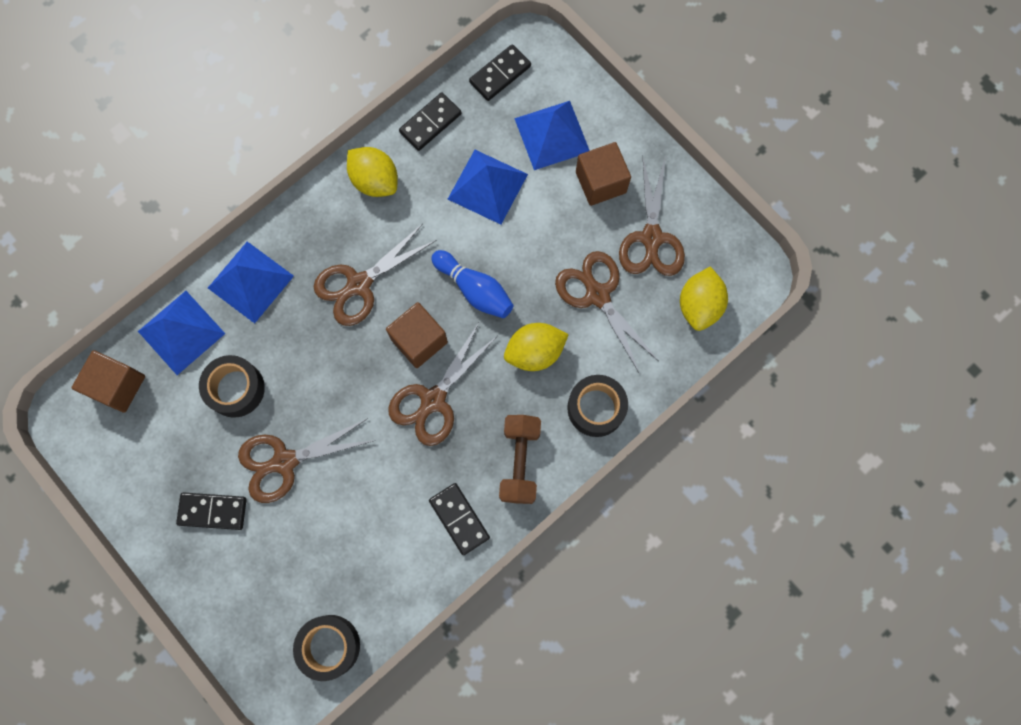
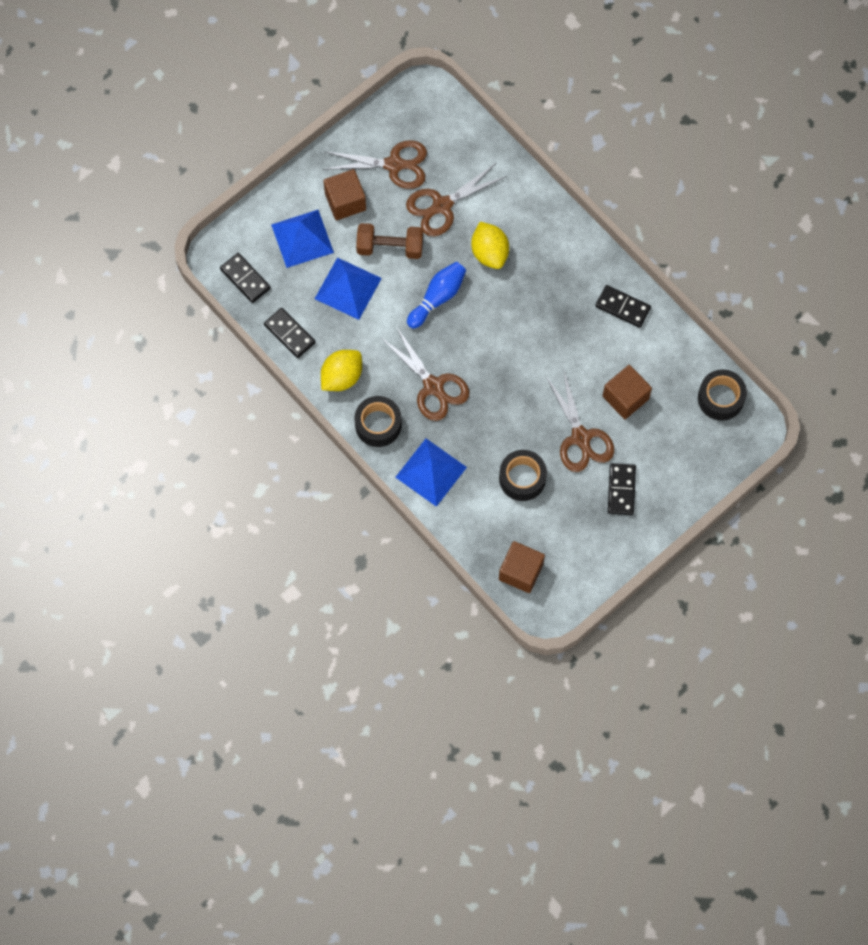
camera: 90 degrees left, 5 degrees down
(181, 332) = (475, 524): blue pyramid -> none
(419, 340) = (481, 339): brown cube -> brown cube (625, 397)
(433, 400) = (529, 327): brown scissors -> none
(459, 519) = (622, 307): black domino -> black domino turned 60 degrees clockwise
(519, 461) = (577, 264): brown dumbbell -> brown dumbbell (390, 247)
(596, 408) = (534, 208): black tape -> black tape (378, 424)
(699, 305) = (450, 132): yellow lemon -> none

